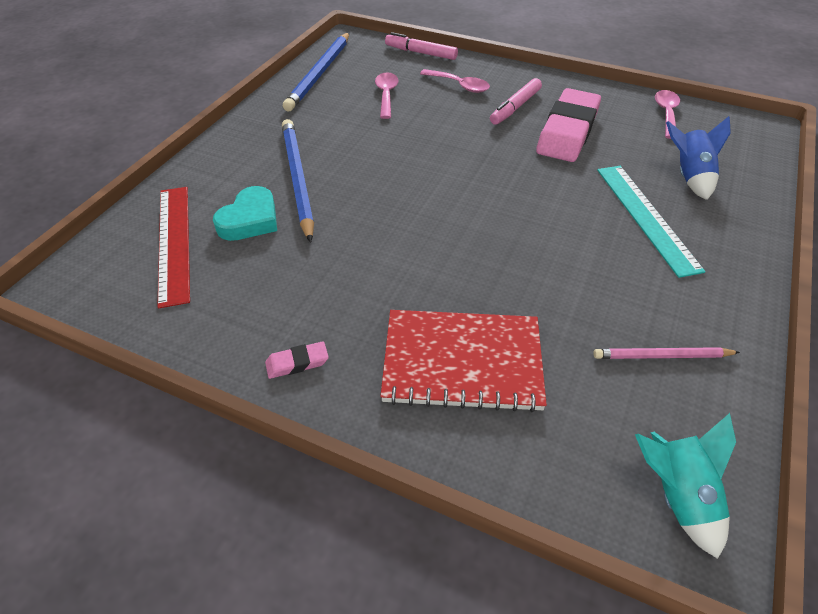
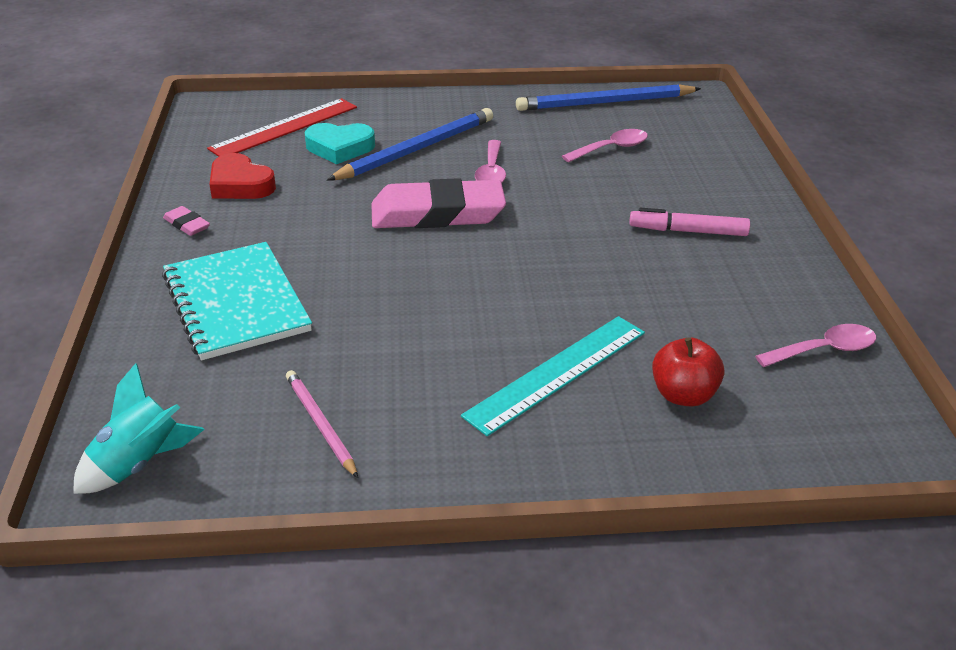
camera: 60 degrees right, 10 degrees down
(254, 303) = (240, 184): none -> red heart
(421, 53) = (727, 142): pink marker -> none
(459, 85) = (688, 184): pink spoon -> pink spoon (491, 171)
(462, 361) = (236, 303): red notebook -> turquoise notebook
(567, 131) = (680, 279): pink eraser -> pink eraser (437, 213)
(689, 177) = (683, 395): blue rocket -> red apple

